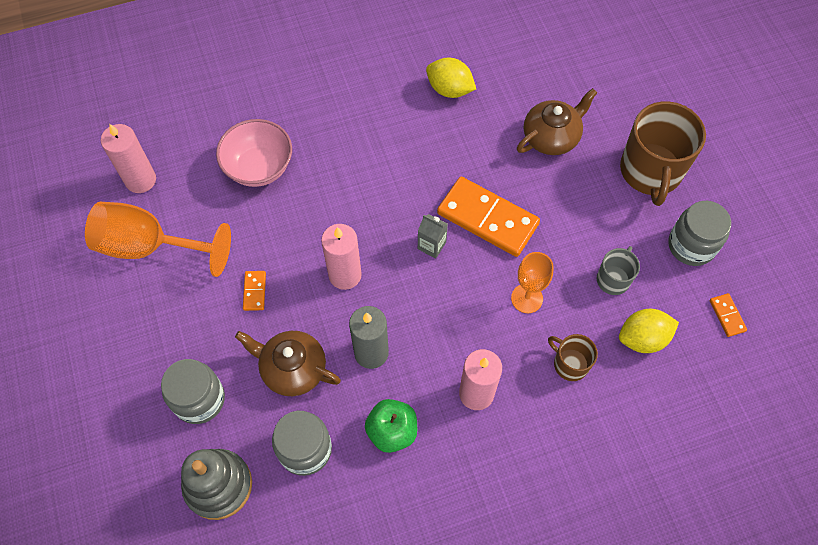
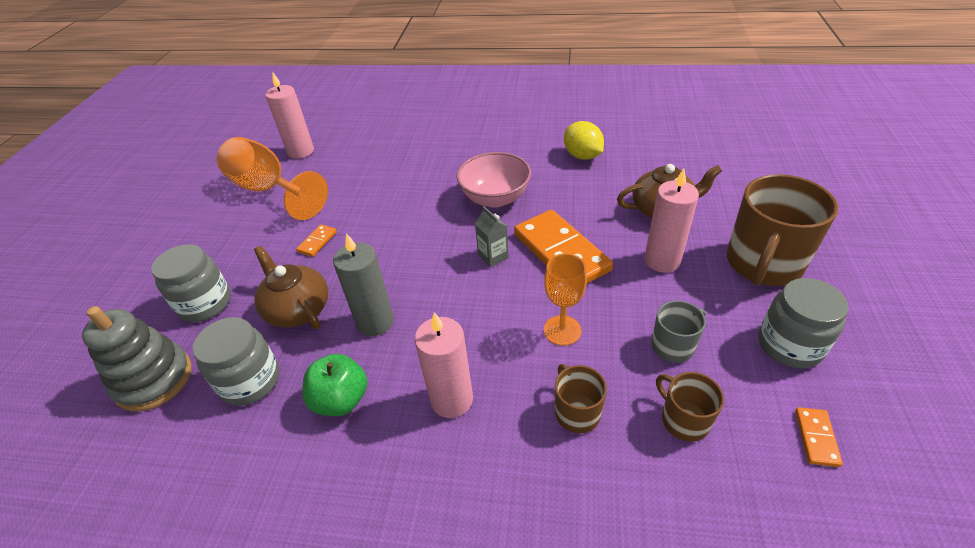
camera: 30 degrees right, 20 degrees down
(259, 167) = (389, 165): pink bowl -> pink bowl (495, 198)
(345, 275) = (399, 254): pink candle -> pink candle (662, 260)
(642, 338) = (684, 420): yellow lemon -> brown mug

